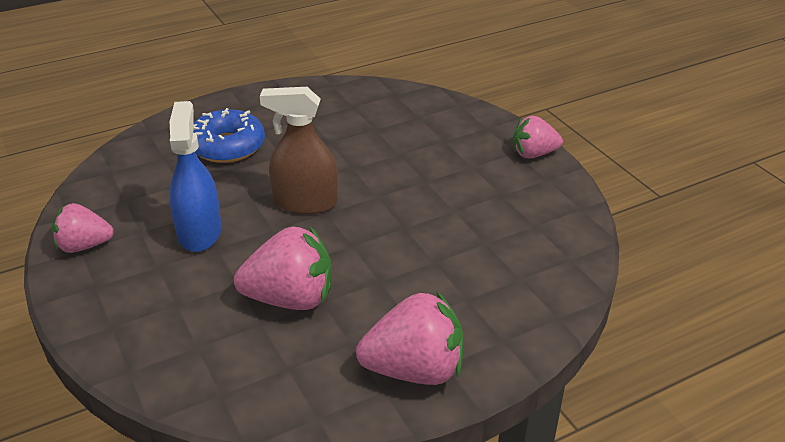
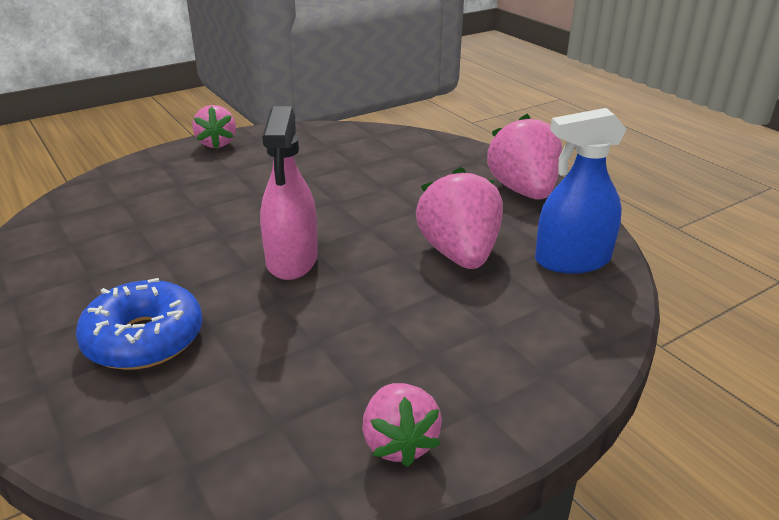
camera: 95 degrees left, 5 degrees down
(199, 232) = (355, 332): blue spray bottle -> blue spray bottle (572, 260)
(305, 203) = (292, 260): brown spray bottle -> pink spray bottle

